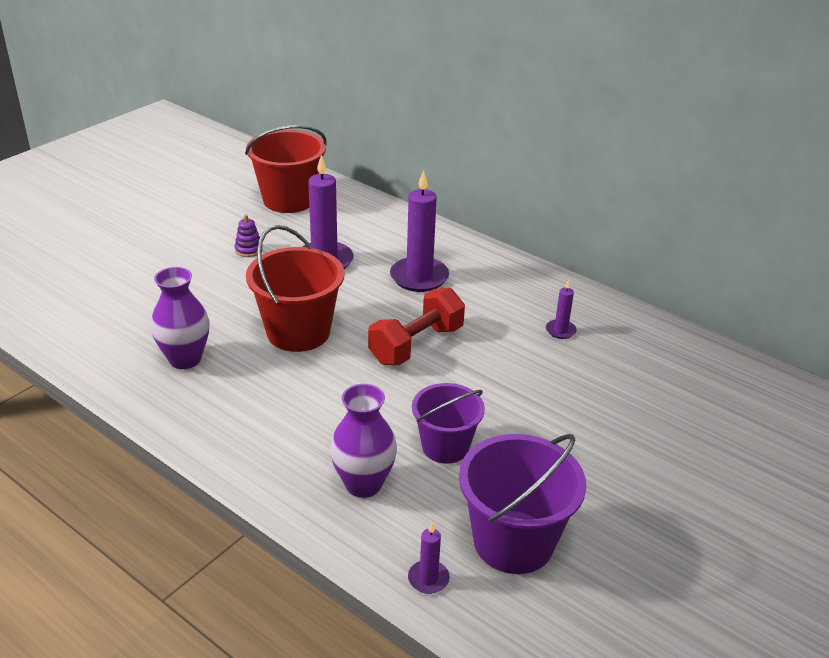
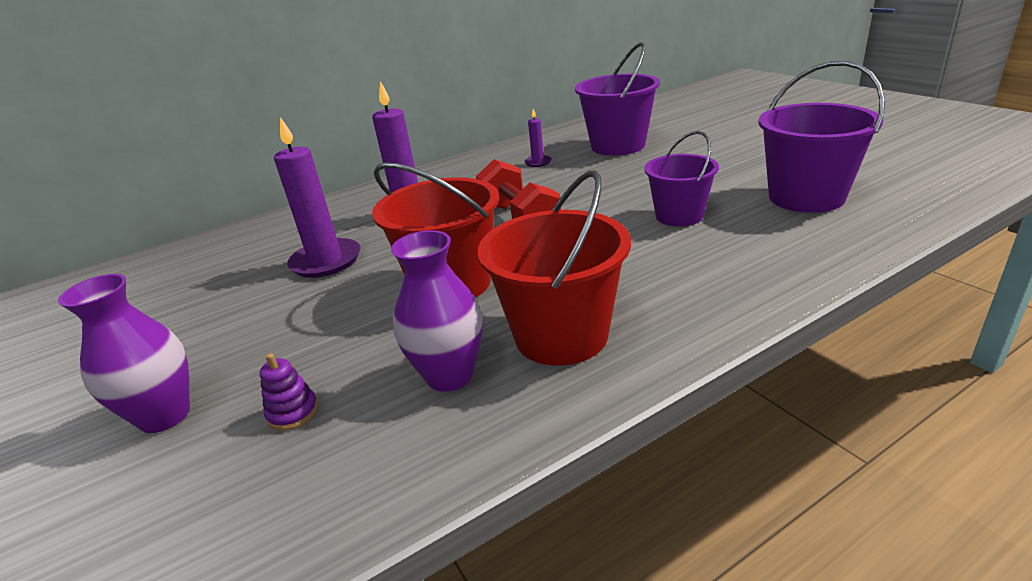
camera: 65 degrees left, 5 degrees down
(248, 250) = (243, 313): purple stacking toy -> purple stacking toy (293, 412)
(289, 200) = (167, 279): red bucket -> red bucket (561, 335)
(363, 484) = (730, 257): purple vase -> purple vase (164, 415)
(428, 579) = (861, 234): purple candle -> none
(632, 383) = (618, 146): none -> purple bucket

